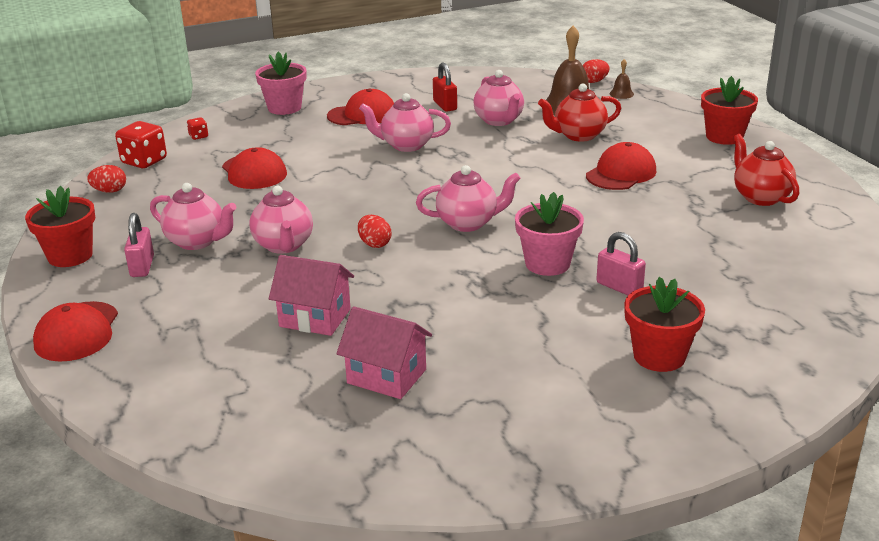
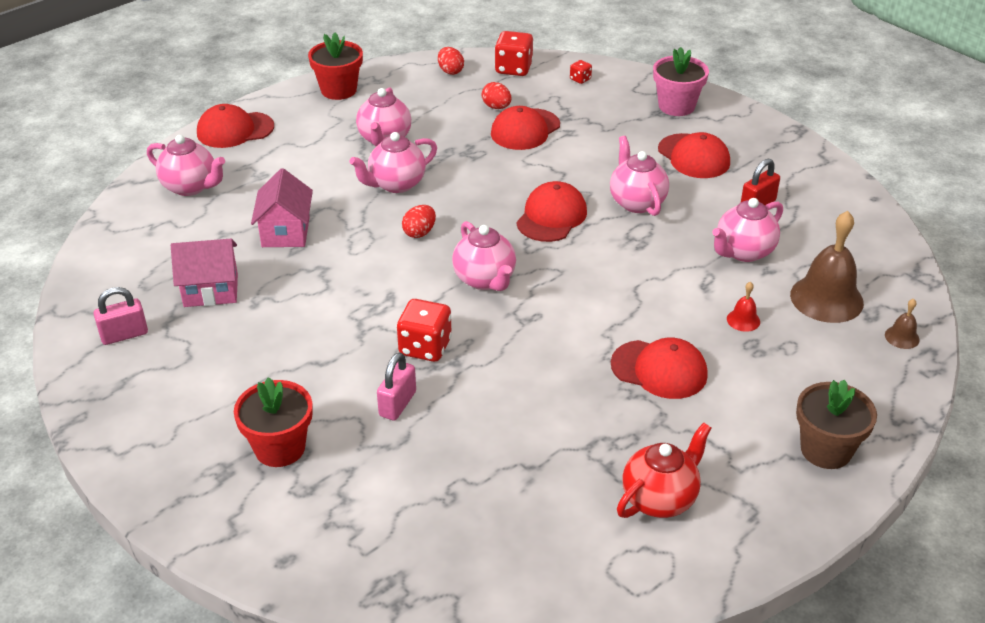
camera: 70 degrees right, 10 degrees up
(142, 266) = (335, 127): pink padlock -> pink padlock (124, 335)
(169, 374) = (191, 187): none -> pink teapot
(386, 376) = (211, 290): pink house -> pink house turned 75 degrees clockwise
(398, 181) = (551, 216): none -> red cap
(547, 264) = (425, 347): pink flower pot -> red dice
(578, 135) = (743, 320): red teapot -> red bell
(594, 81) = (924, 306): red egg -> red egg (496, 107)
(724, 137) = (826, 450): red flower pot -> brown flower pot

